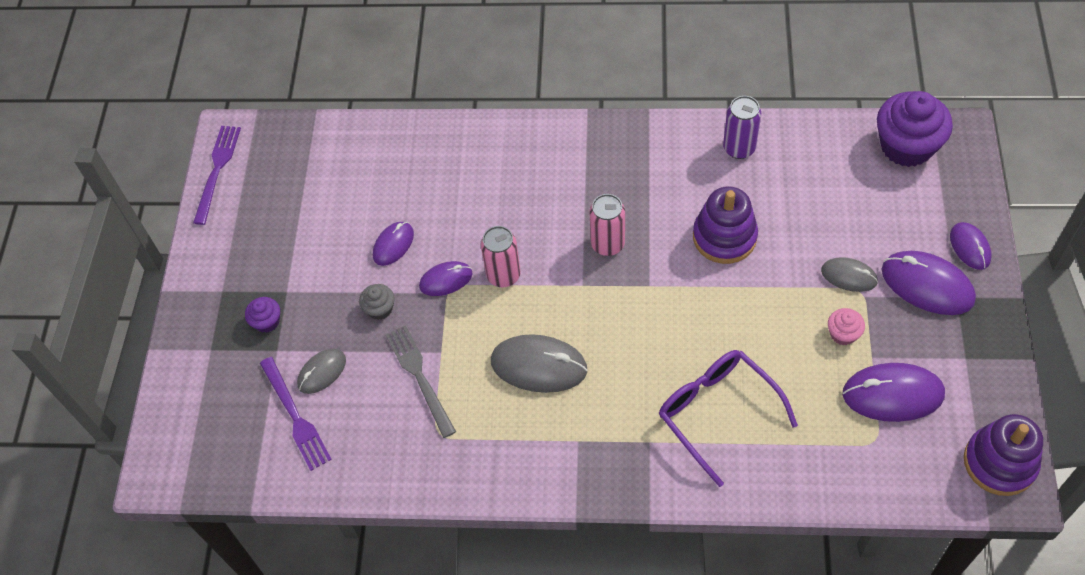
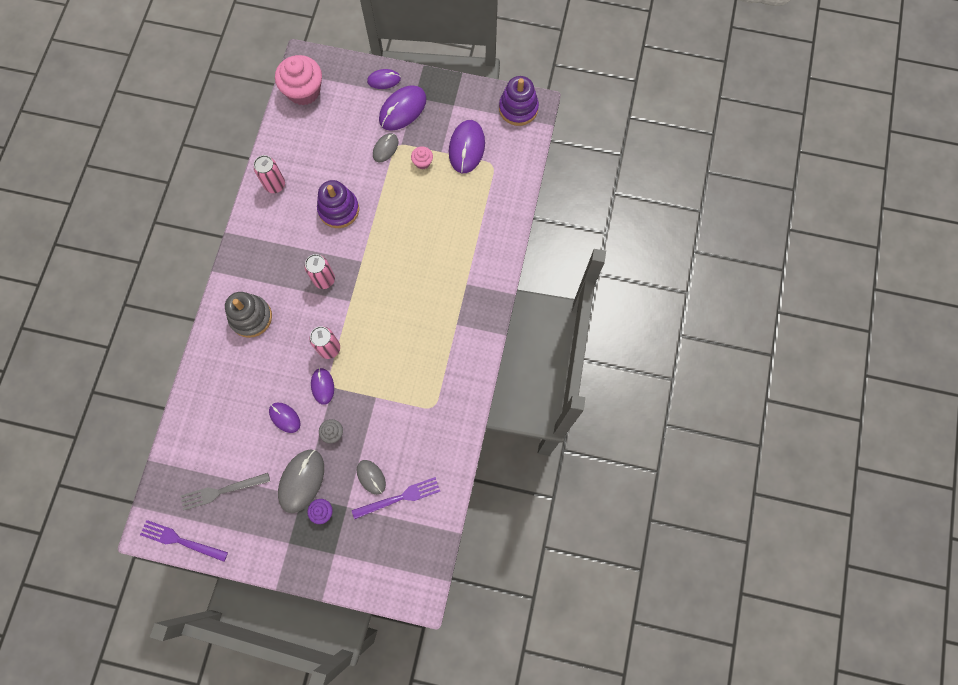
camera: 85 degrees left, 15 degrees up
(419, 377) = (390, 413): grey fork -> grey fork (222, 491)
(530, 170) = (251, 317): none -> grey stacking toy
(539, 365) = (400, 338): grey mouse -> grey mouse (301, 481)
(717, 412) = (456, 242): purple glasses -> none
(739, 148) = (275, 185): purple can -> pink can
(906, 146) = (304, 91): purple cupcake -> pink cupcake

